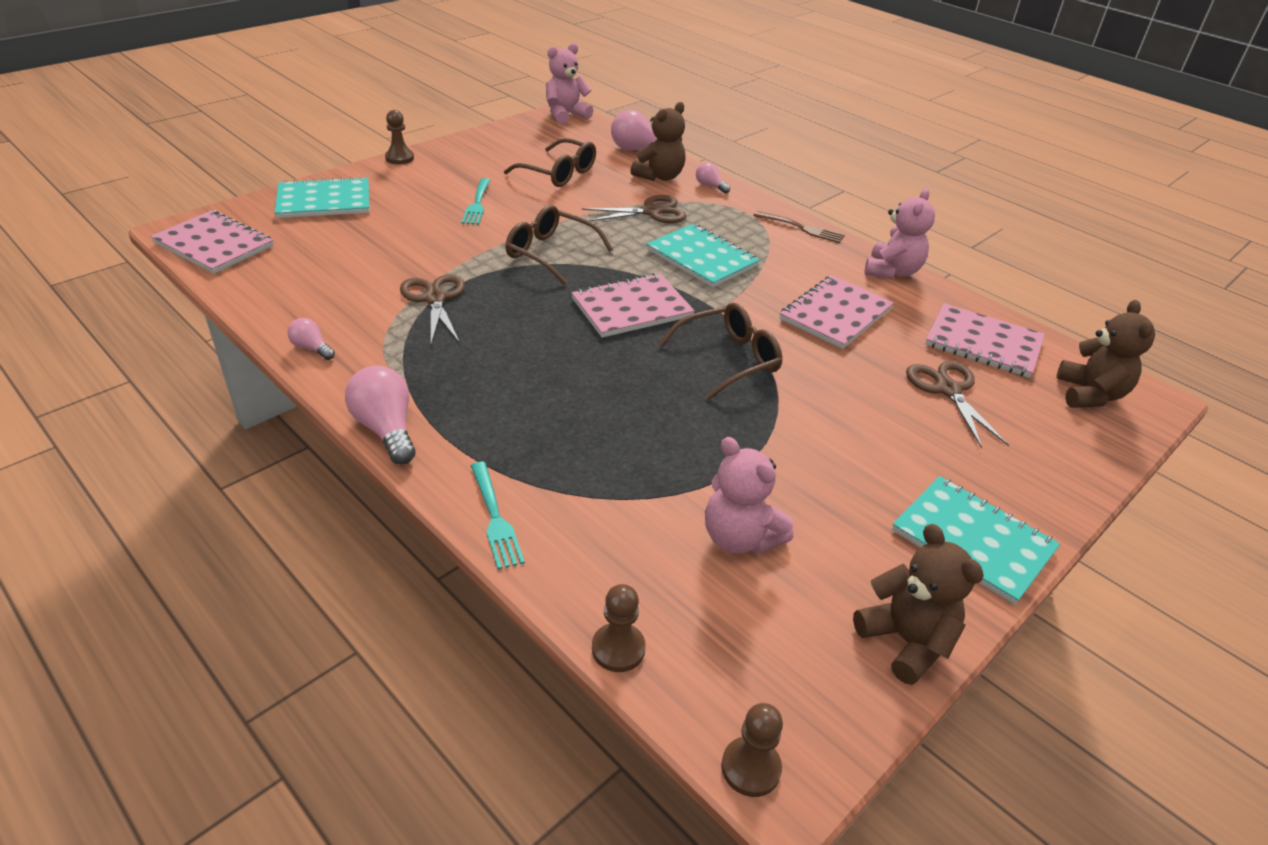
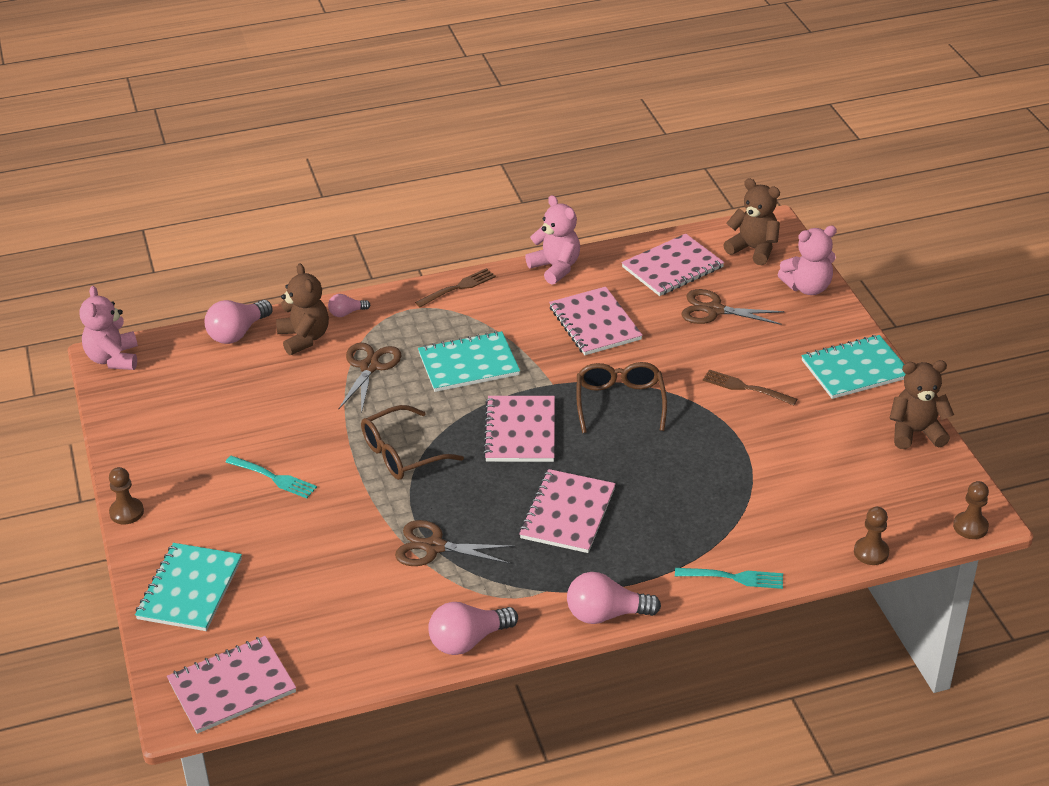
camera: 60 degrees left, 0 degrees up
(312, 348) = (468, 640): pink light bulb -> pink light bulb, size x1.82
(530, 366) = (568, 513): none -> pink notebook
(559, 173) = (249, 404): brown glasses -> none
(739, 538) = (806, 468): pink teddy bear -> pink teddy bear (807, 287)
(840, 447) = (746, 388): none -> brown fork

